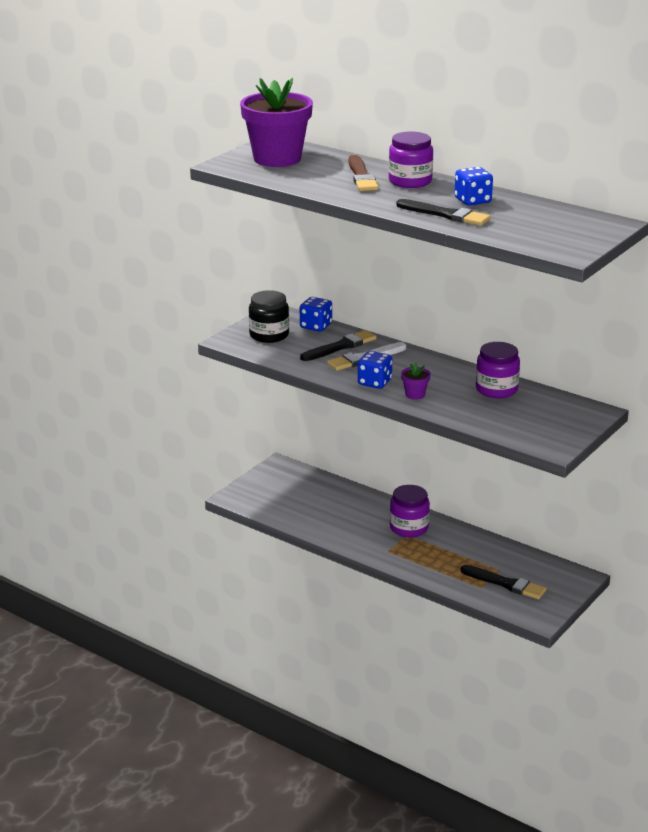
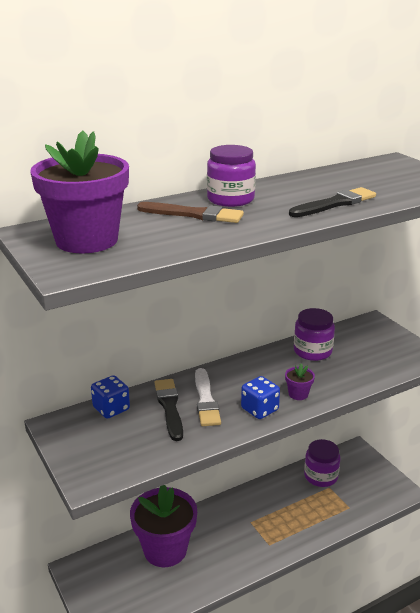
camera: 65 degrees left, 0 degrees up
(269, 335) = (102, 446): black jar -> none
(335, 500) = (165, 550): none -> purple flower pot
(409, 528) = (241, 517): purple jar -> purple jar (320, 476)
(472, 201) = (306, 188): blue dice -> none
(506, 584) = (350, 491): black brush -> none

